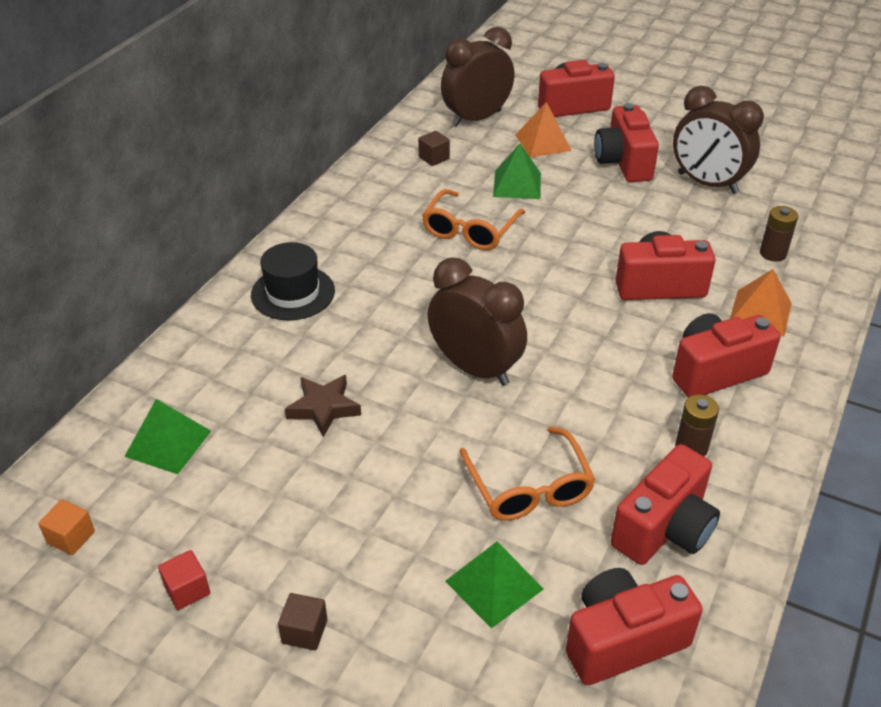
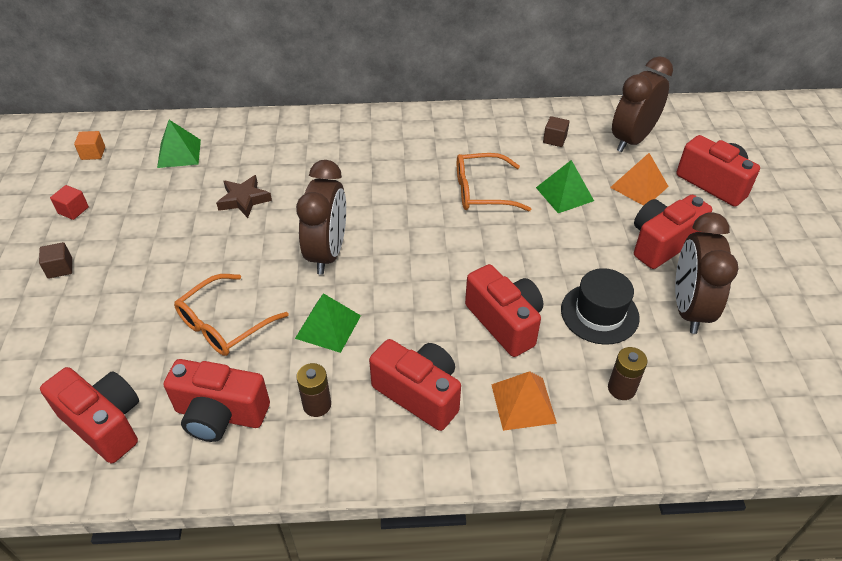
camera: 60 degrees right, 5 degrees up
(293, 293) = (344, 141): black hat -> black hat (599, 313)
(476, 118) = (632, 140): brown clock -> brown clock turned 75 degrees counterclockwise
(494, 585) = (128, 338): green pyramid -> green pyramid (328, 327)

